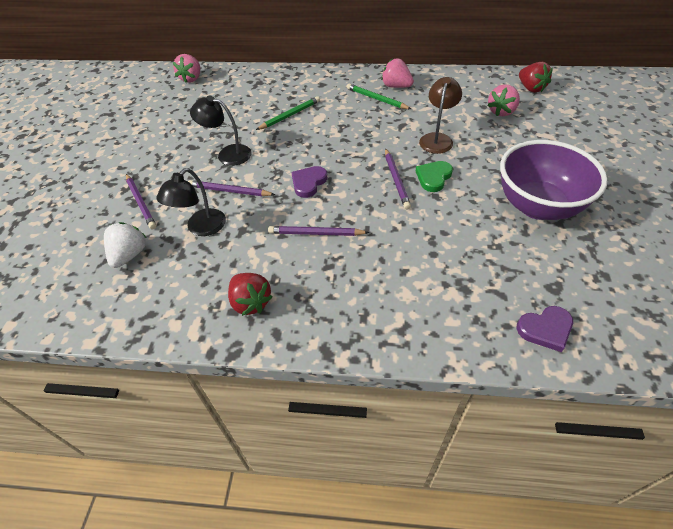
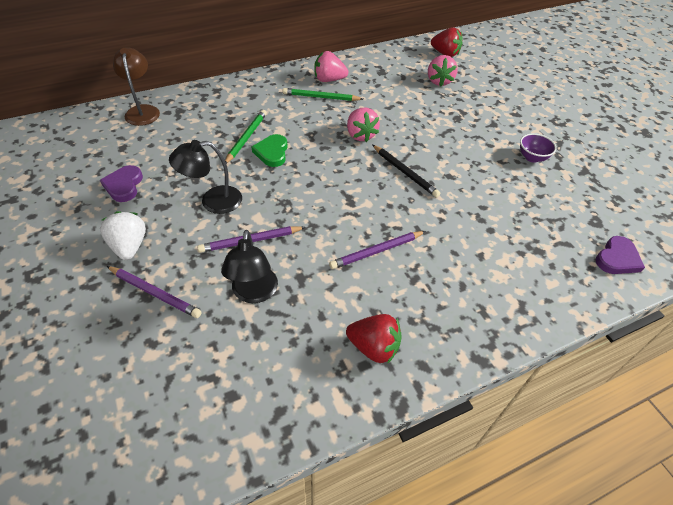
camera: 35 degrees left, 0 degrees up
(130, 255) = (195, 358): white strawberry -> white strawberry (129, 246)
(191, 78) = (89, 126): pink strawberry -> pink strawberry (360, 135)
(308, 183) = (326, 203): purple heart -> purple heart (124, 185)
(396, 180) = (405, 172): purple pencil -> black pencil
(433, 177) = (434, 159): green heart -> green heart (272, 152)
(437, 139) = (407, 122): brown lamp -> brown lamp (142, 111)
(537, 206) = (532, 158): purple bowl -> purple bowl, size x0.40

